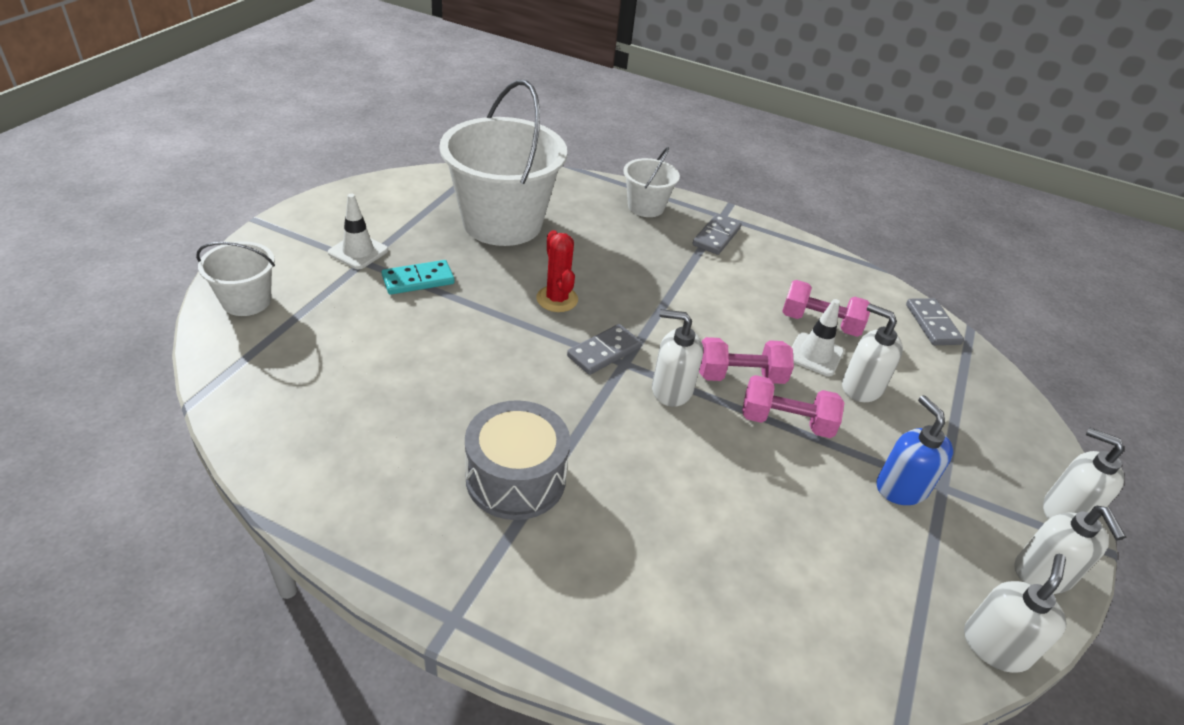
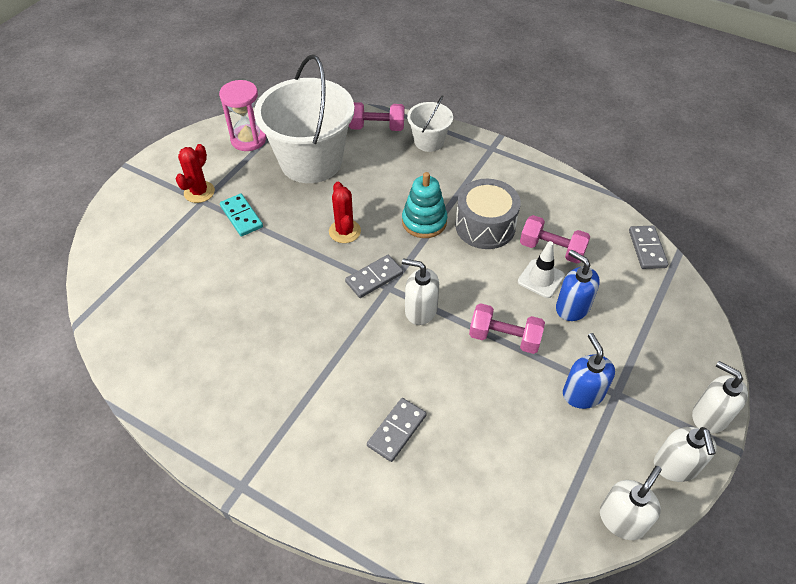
camera: 10 degrees right, 10 degrees up
(246, 301) = (117, 238): white bucket -> none
(358, 251) = (199, 192): white traffic cone -> red cactus
(418, 197) = (248, 139): none -> pink hourglass
(418, 280) = (241, 216): turquoise domino -> turquoise domino turned 75 degrees clockwise
(516, 478) = (295, 383): grey drum -> grey drum (485, 226)
(656, 290) = (424, 221): none -> turquoise stacking toy
(716, 237) = (482, 169): grey domino -> grey domino (397, 431)
(740, 376) = (476, 298): pink dumbbell -> pink dumbbell (377, 127)
(861, 387) = (572, 307): white soap dispenser -> blue soap dispenser

